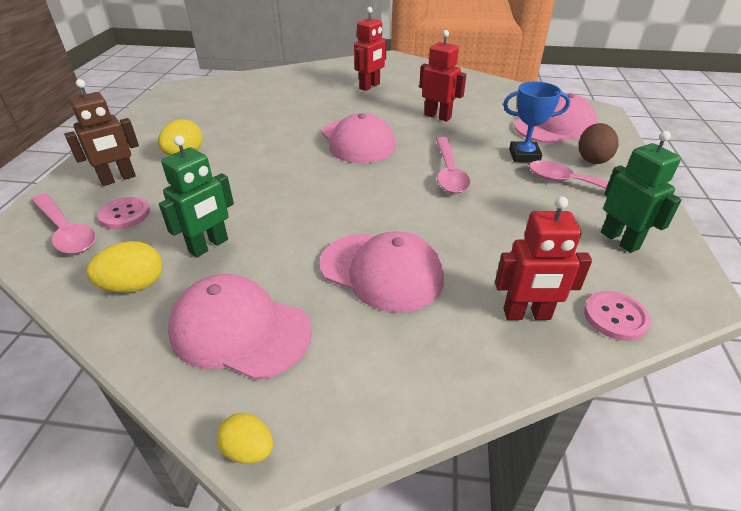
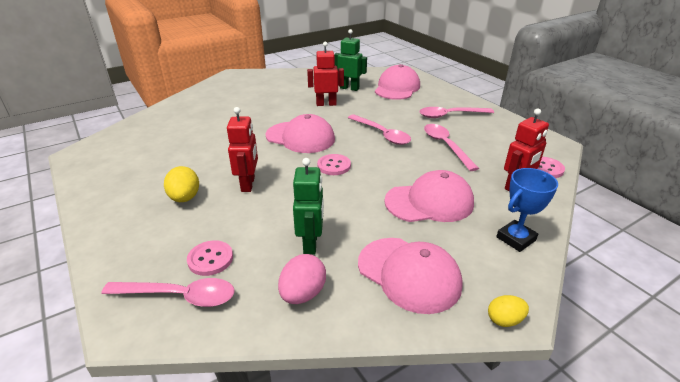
camera: 40 degrees left, 5 degrees down
(118, 179) = (156, 240): brown robot -> none
(134, 286) = (303, 294): yellow egg -> pink egg
(240, 330) = (409, 274): pink cap -> pink cap turned 120 degrees counterclockwise
(344, 183) = (334, 166): none -> pink button
(370, 86) = (251, 99): red robot -> red robot (248, 184)
(508, 219) = (446, 146): none -> pink spoon
(524, 155) = (405, 109): blue trophy -> blue trophy (515, 239)
(592, 159) = (438, 99): brown egg -> none
(620, 240) = (502, 134): green robot -> green robot (349, 88)

